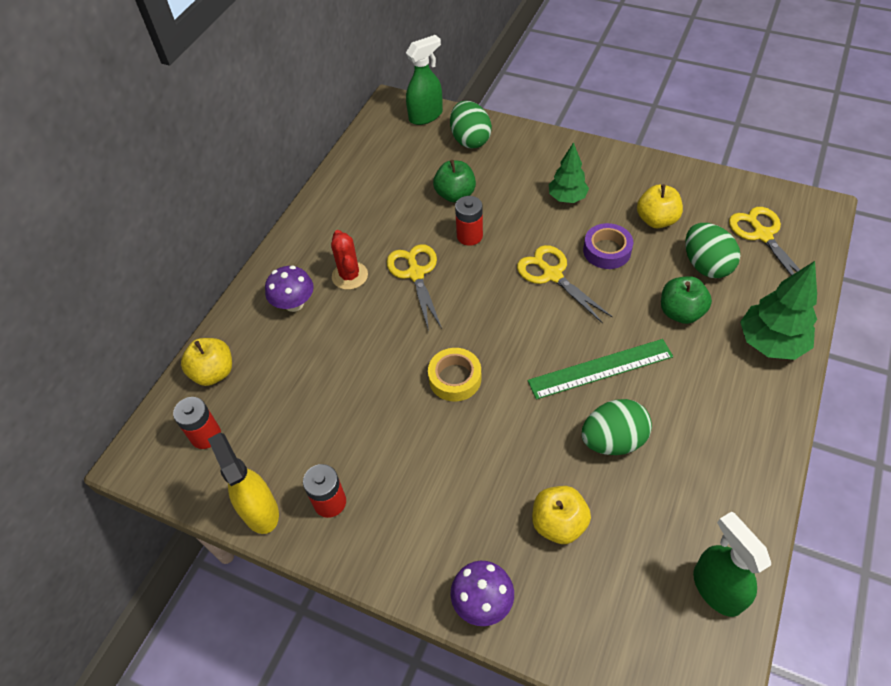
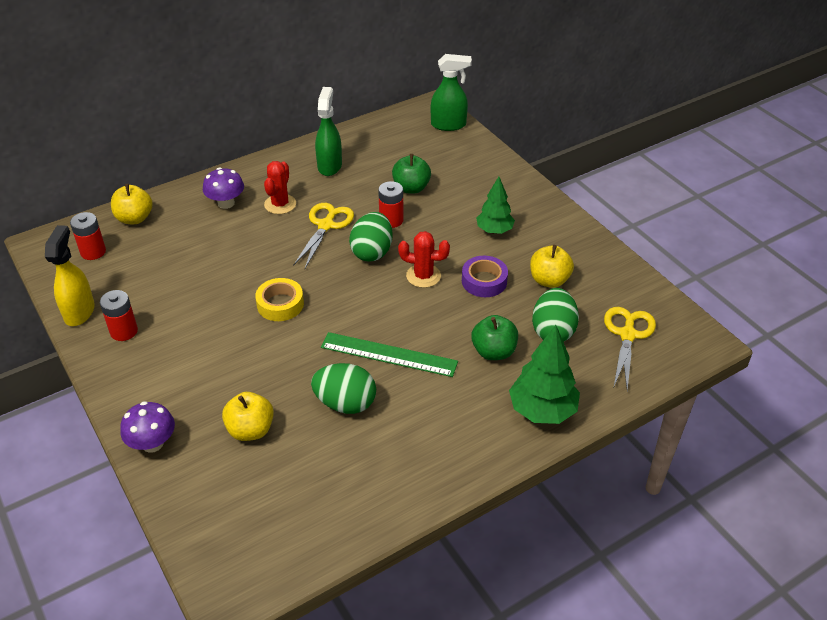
camera: 30 degrees right, 10 degrees down
(470, 140) = (464, 156): green egg -> green egg (372, 252)
(552, 275) = (423, 276): yellow scissors -> red cactus
(716, 588) = (312, 535): green spray bottle -> green spray bottle (329, 166)

